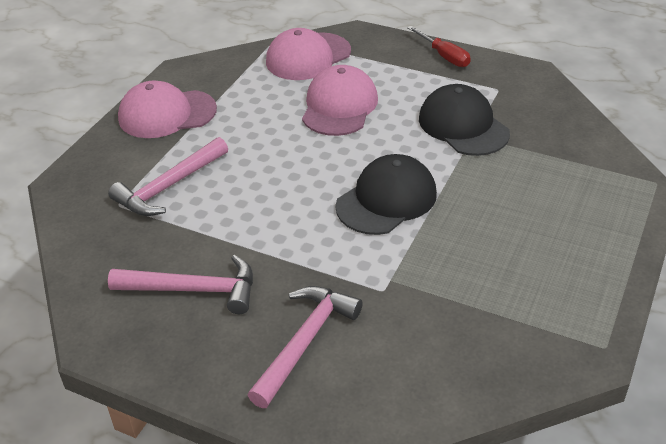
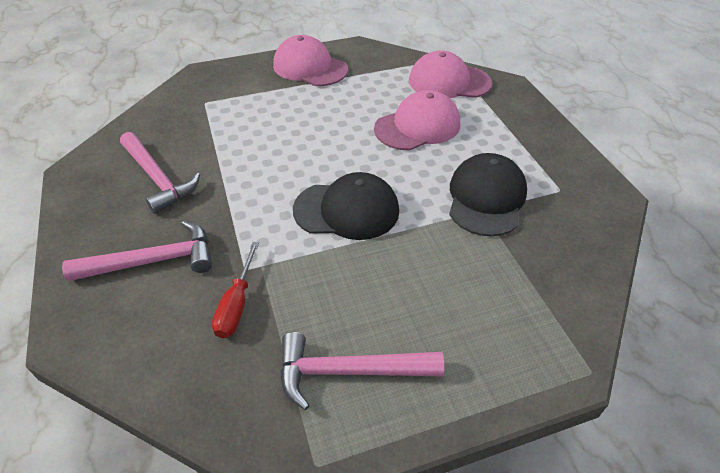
camera: 45 degrees right, 5 degrees up
(169, 186) = (243, 110): pink hammer -> pink hammer (349, 371)
(444, 56) = (553, 138): red screwdriver -> red screwdriver (237, 304)

